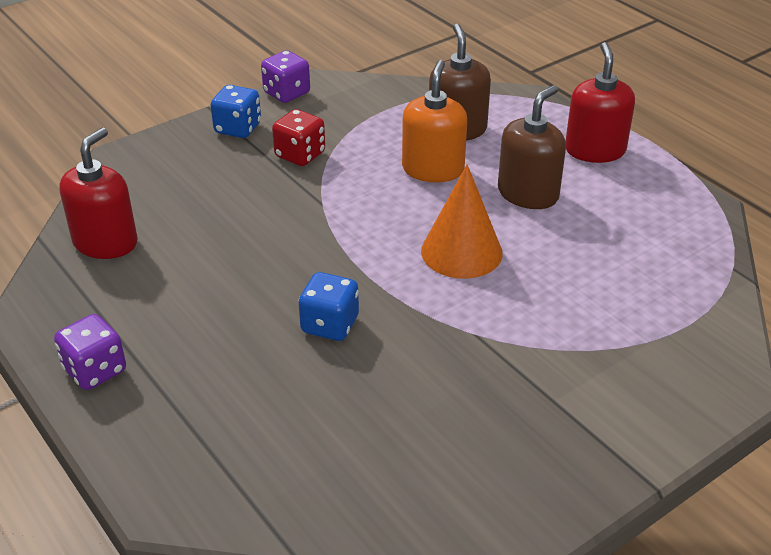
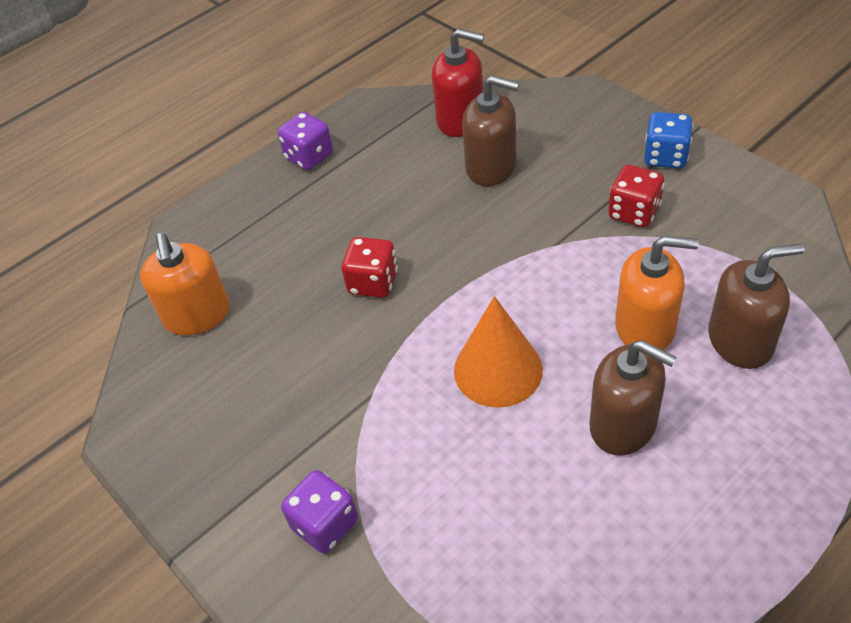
camera: 90 degrees right, 10 degrees up
(195, 229) = (491, 167): none -> brown soap dispenser
(286, 93) = (752, 178): purple dice -> purple dice (325, 524)
(330, 325) = (373, 282): blue dice -> red dice
(332, 479) = (197, 315): none -> orange soap dispenser
(595, 150) = (750, 498): red soap dispenser -> none

